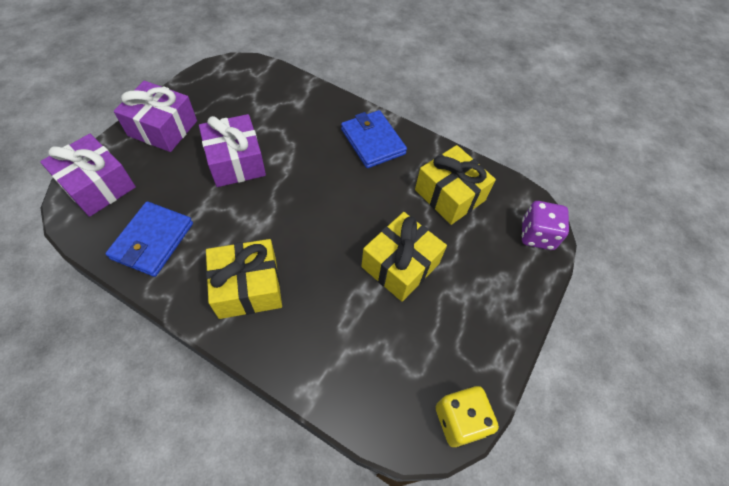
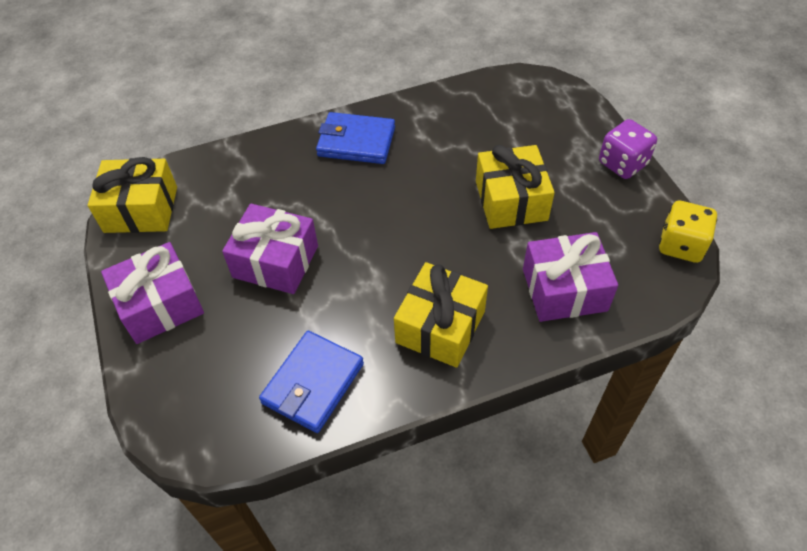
camera: 45 degrees left, 5 degrees down
(98, 186) = (186, 405): purple gift -> purple gift (564, 290)
(152, 241) = (313, 383): blue wallet -> blue wallet turned 60 degrees clockwise
(450, 195) = (468, 124): yellow gift -> yellow gift (141, 209)
(537, 235) = (557, 95): purple dice -> purple dice (622, 163)

